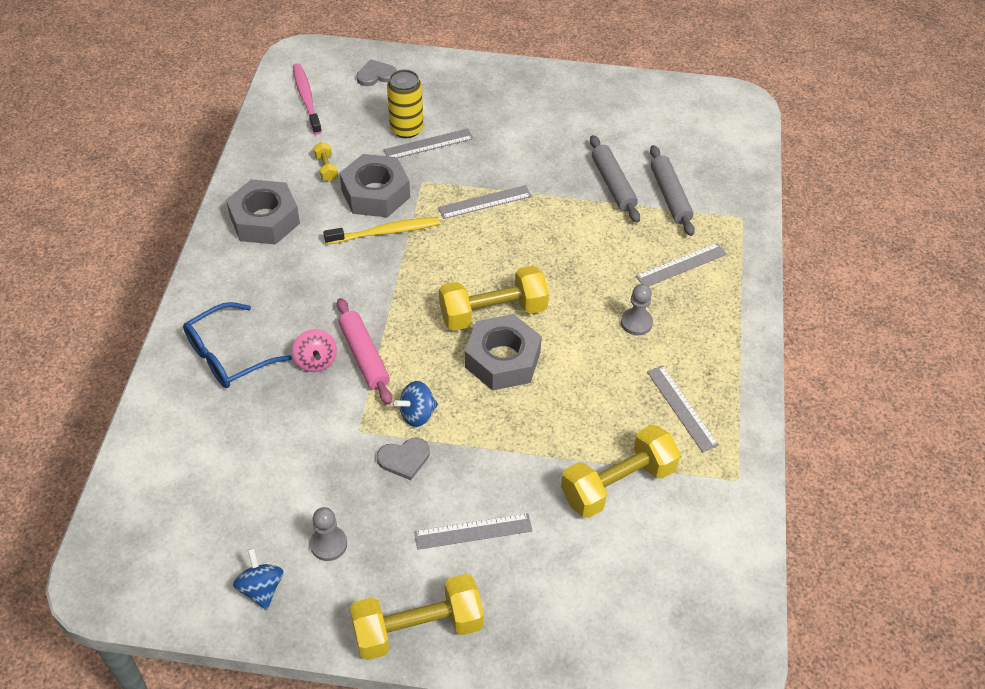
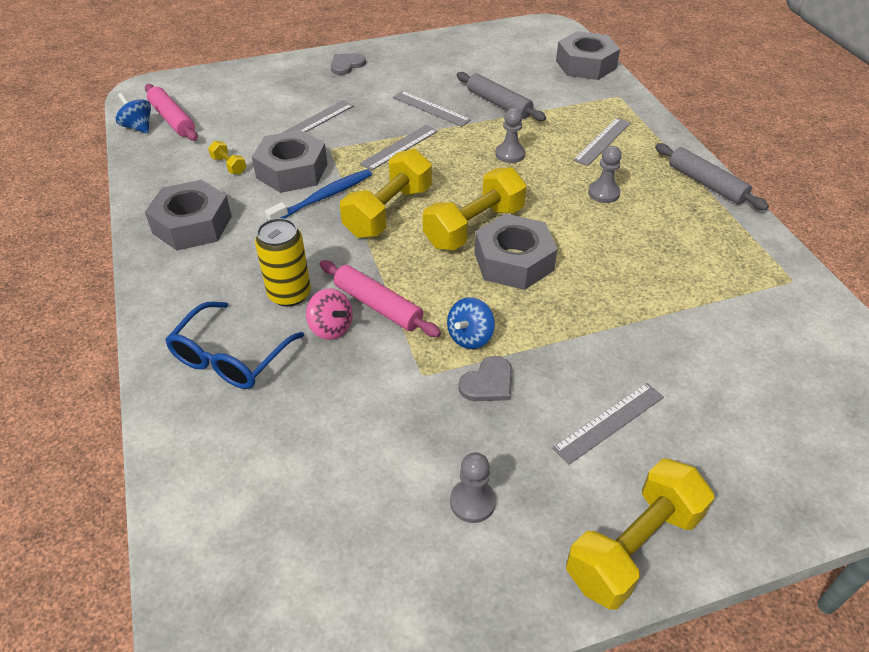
camera: 25 degrees left, 5 degrees down
(261, 588) = (430, 587): blue spinning top -> blue spinning top (138, 127)
(306, 98) = (172, 119): pink toothbrush -> pink rolling pin
(376, 75) = (229, 86): grey heart -> grey heart (346, 65)
(385, 232) = (323, 197): yellow toothbrush -> blue toothbrush
(406, 129) = (286, 116): yellow can -> yellow can (289, 294)
(581, 247) = (510, 154): none -> grey pawn
(618, 484) = (701, 324): yellow dumbbell -> yellow dumbbell (388, 212)
(670, 196) = (551, 98): grey rolling pin -> grey rolling pin (706, 184)
(682, 408) = (698, 243): grey ruler -> grey ruler (431, 108)
(739, 166) = (585, 64): none -> grey nut

